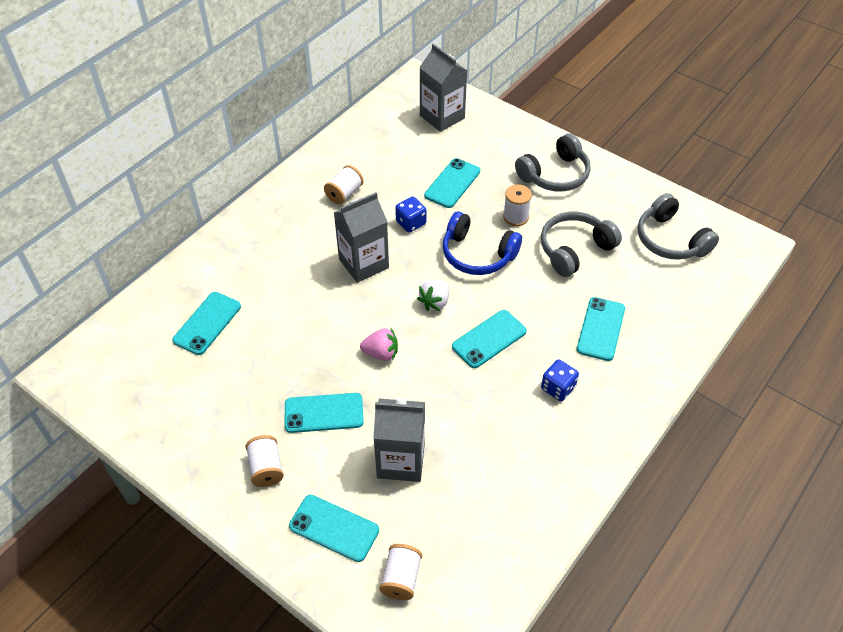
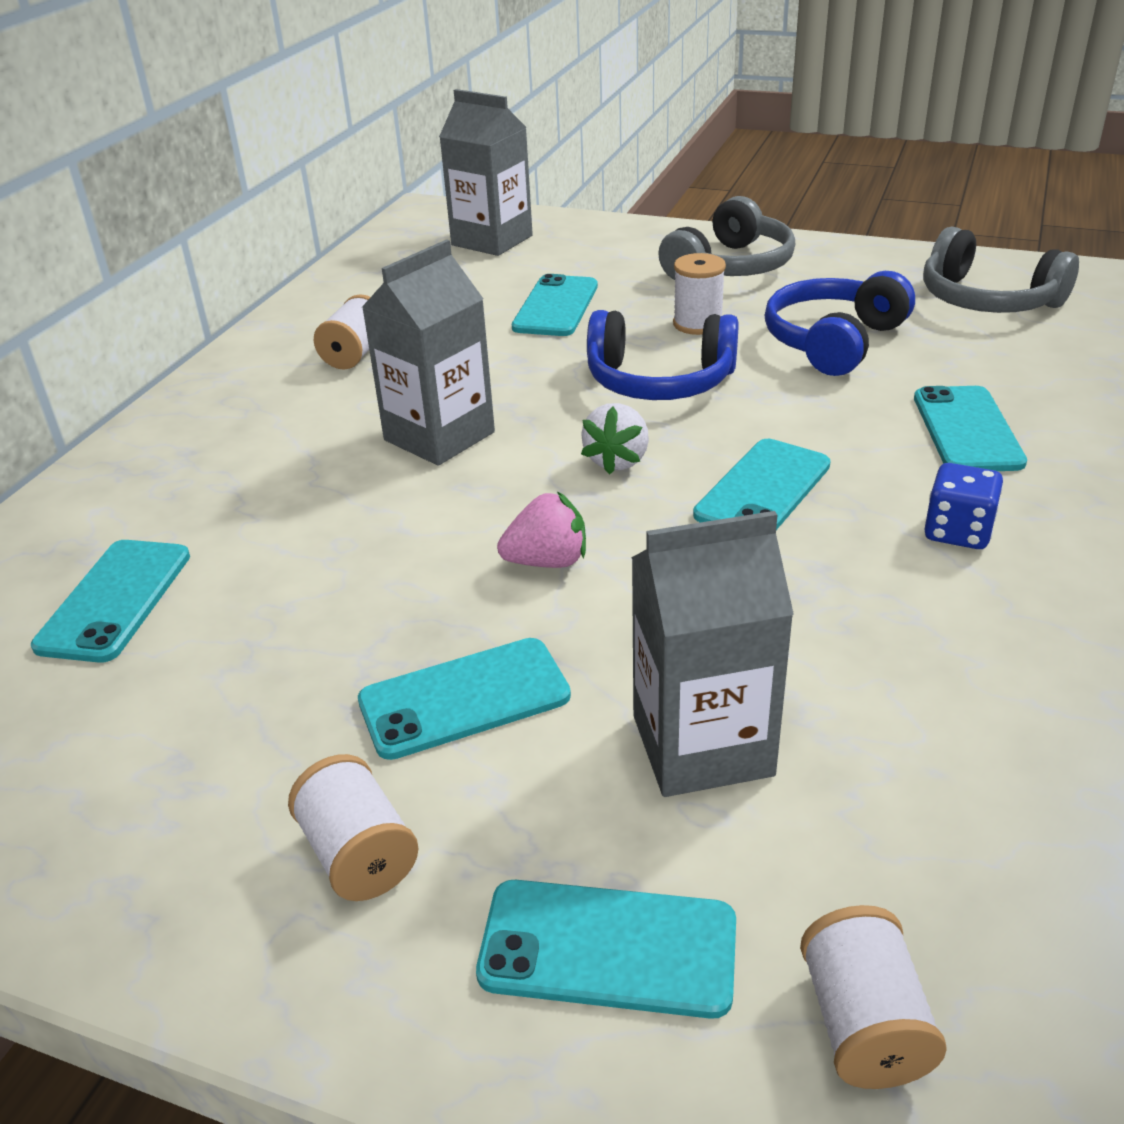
camera: 15 degrees left, 15 degrees down
(411, 223) = (506, 366): blue dice -> none
(574, 250) = (833, 342): grey headphones -> blue headphones

